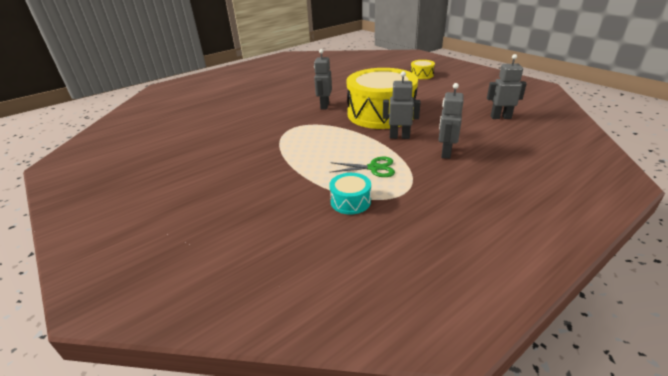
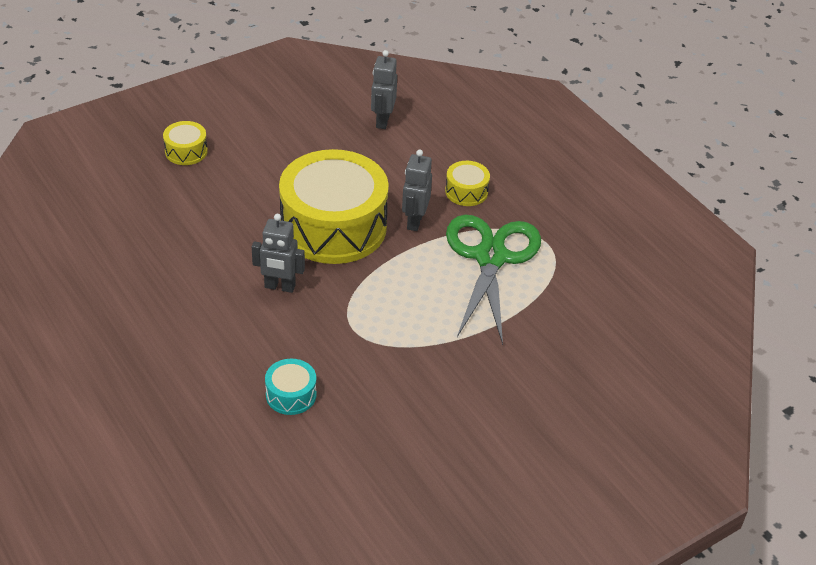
camera: 90 degrees left, 10 degrees up
(350, 201) = (558, 286): turquoise drum -> turquoise drum (291, 395)
(374, 168) = (491, 257): green scissors -> green scissors, size x2.12
(445, 153) = (466, 191): grey robot -> yellow drum

